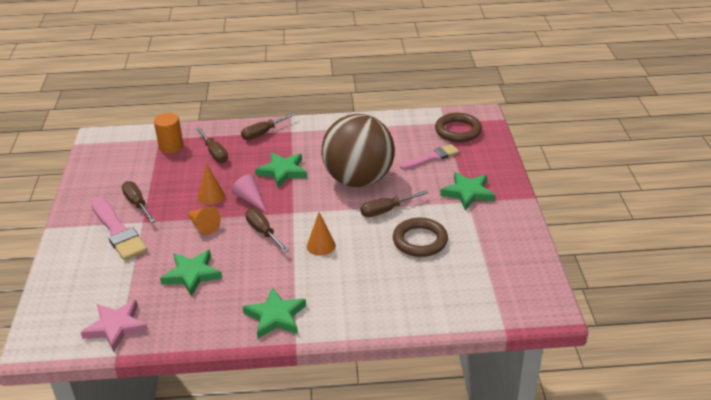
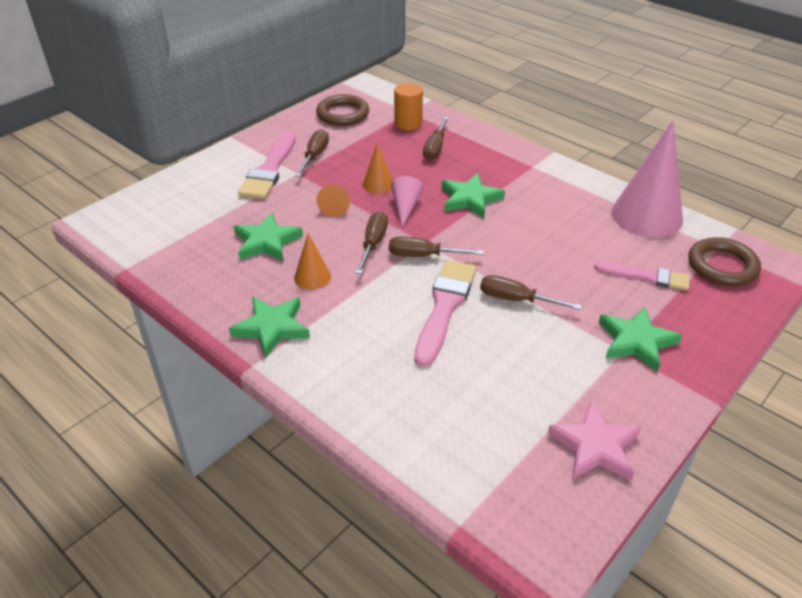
camera: 45 degrees right, 5 degrees up
(116, 327) = (157, 246): pink star -> pink star (595, 446)
(263, 133) = (504, 154): brown screwdriver -> brown screwdriver (423, 256)
(321, 246) = (403, 291): orange cone -> orange cone (312, 277)
(355, 239) = (444, 307): none -> pink brush
(358, 180) = (532, 251): brown ball -> none
(390, 125) = (646, 215): none -> pink cone
(420, 241) = (506, 355): brown ring -> brown ring (343, 114)

